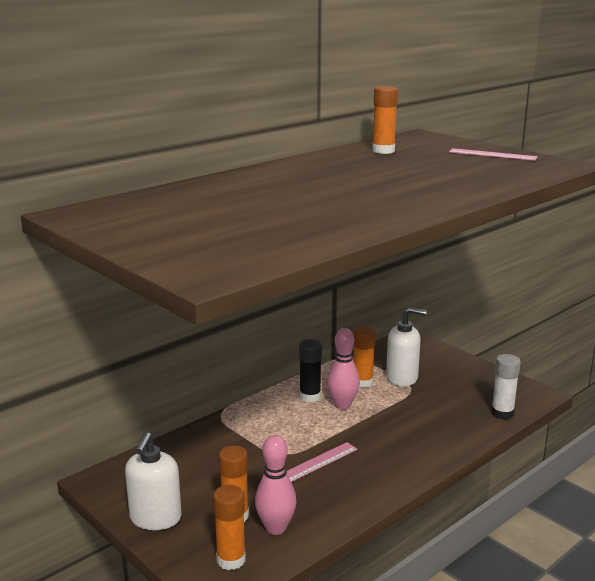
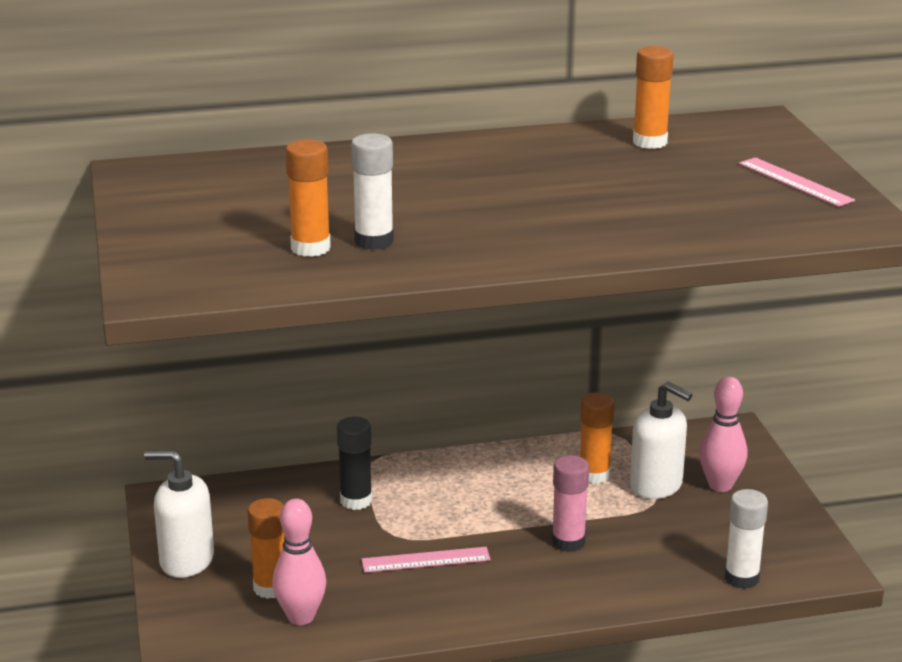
camera: 30 degrees right, 5 degrees up
(155, 518) = (186, 560): white soap dispenser -> white soap dispenser turned 60 degrees clockwise
(231, 560) = (222, 632): orange glue stick -> orange glue stick (310, 248)
(310, 396) = (503, 473): black glue stick -> black glue stick (356, 501)
(313, 219) = (374, 241): none -> white glue stick
(342, 405) = (533, 498): pink bowling pin -> pink bowling pin (720, 485)
(390, 424) = (568, 542): none -> pink glue stick

